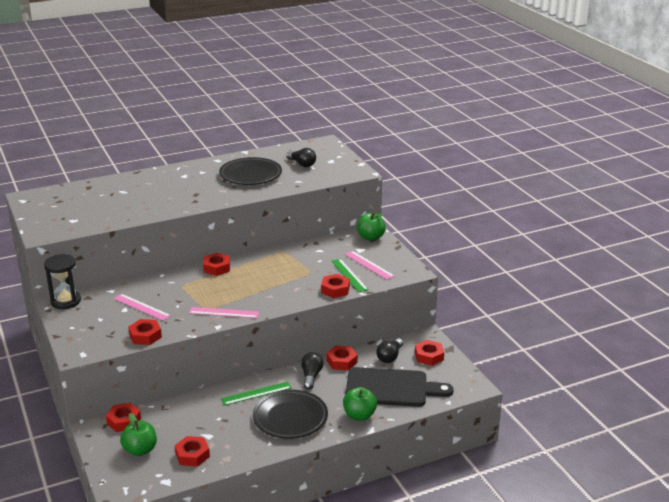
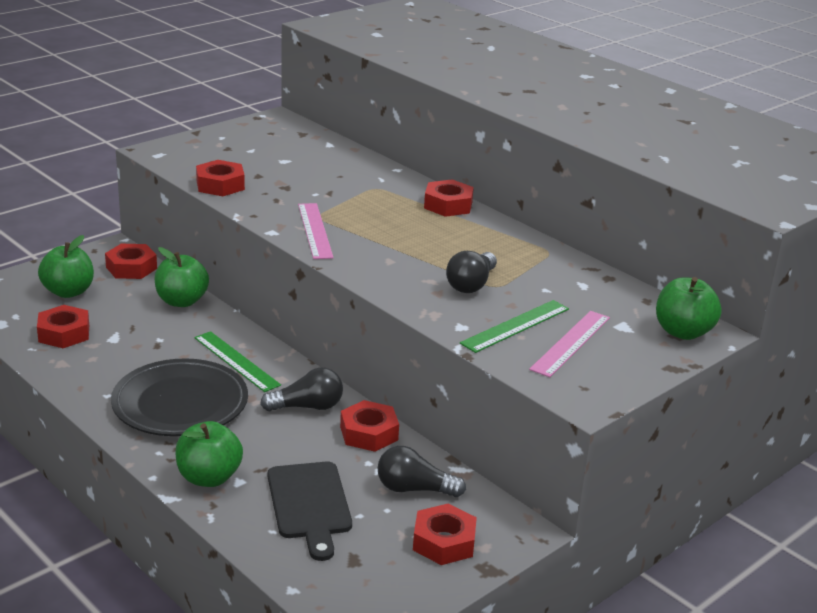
camera: 70 degrees right, 0 degrees up
(66, 301) = (284, 123): black hourglass -> none
(141, 307) = (296, 170): pink ruler -> none
(179, 405) = (182, 301): none -> green apple
(250, 175) = (644, 119): black plate -> none
(302, 164) = (739, 153): black light bulb -> black light bulb (471, 284)
(335, 290) = (451, 318): red nut -> none
(391, 388) = (309, 504): black cutting board -> black cutting board, size x0.66

